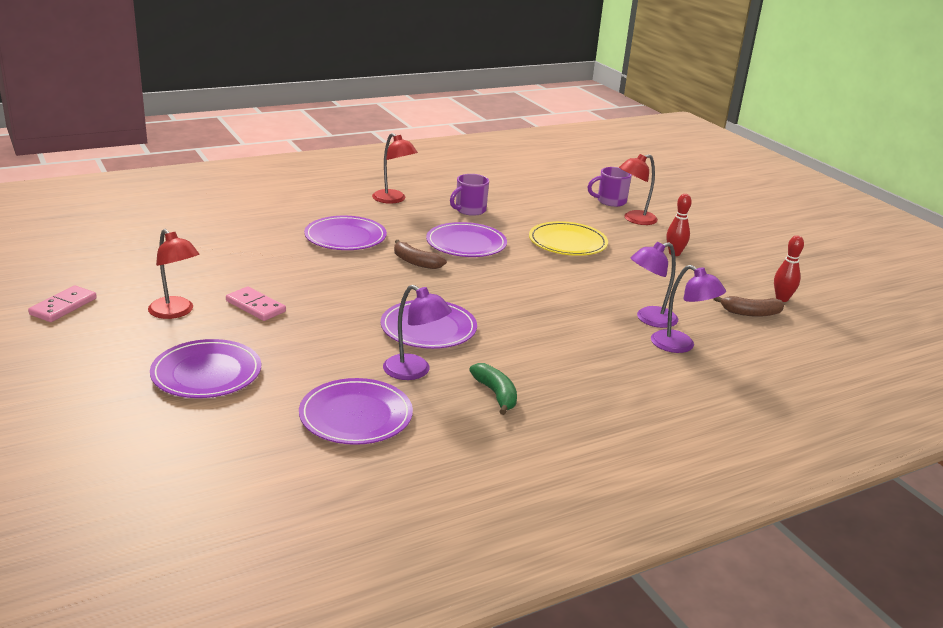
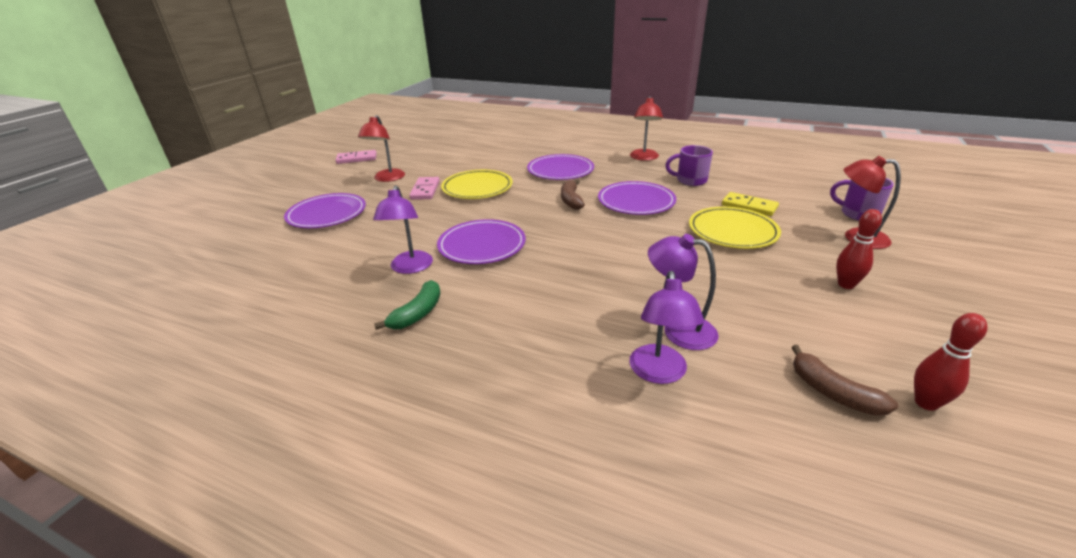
camera: 55 degrees right, 5 degrees up
(304, 283) = (477, 187): none -> yellow plate
(356, 415) = (322, 275): purple plate -> none
(545, 219) = (749, 206): none -> yellow domino

